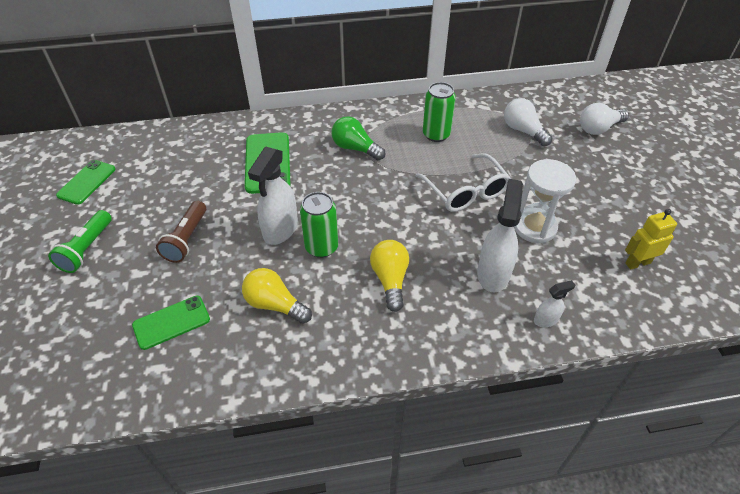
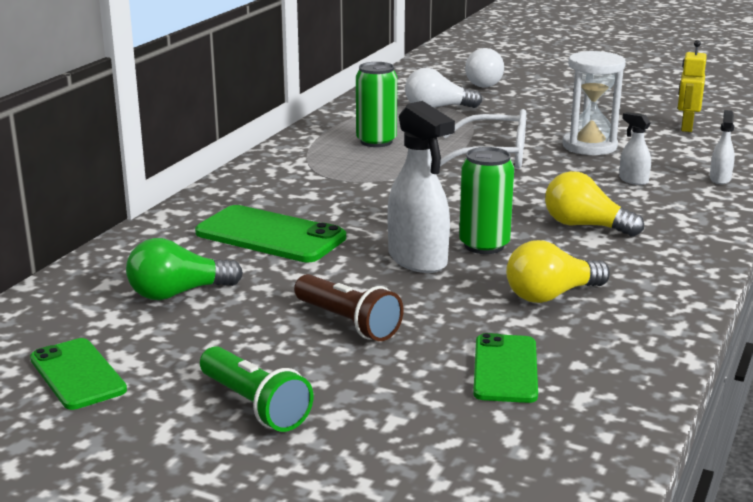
camera: 55 degrees left, 25 degrees down
(355, 148) = (330, 183): green light bulb -> green light bulb (178, 293)
(493, 273) = (633, 180): white spray bottle -> white spray bottle, size x0.50

